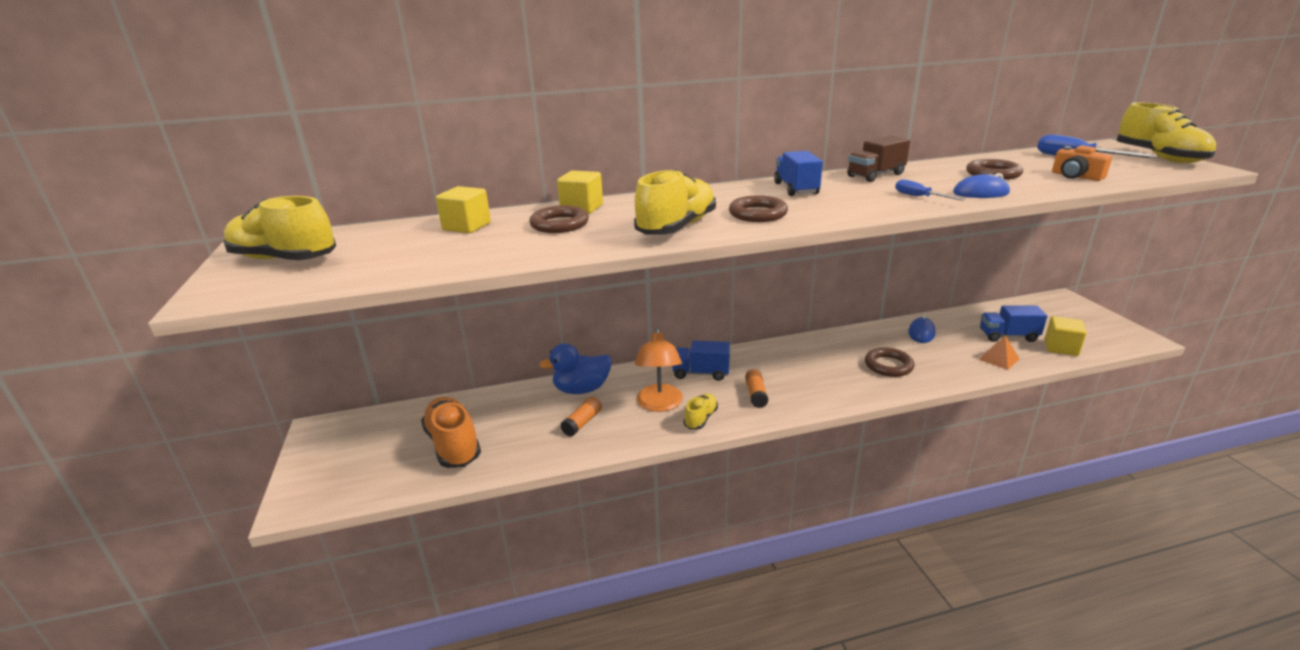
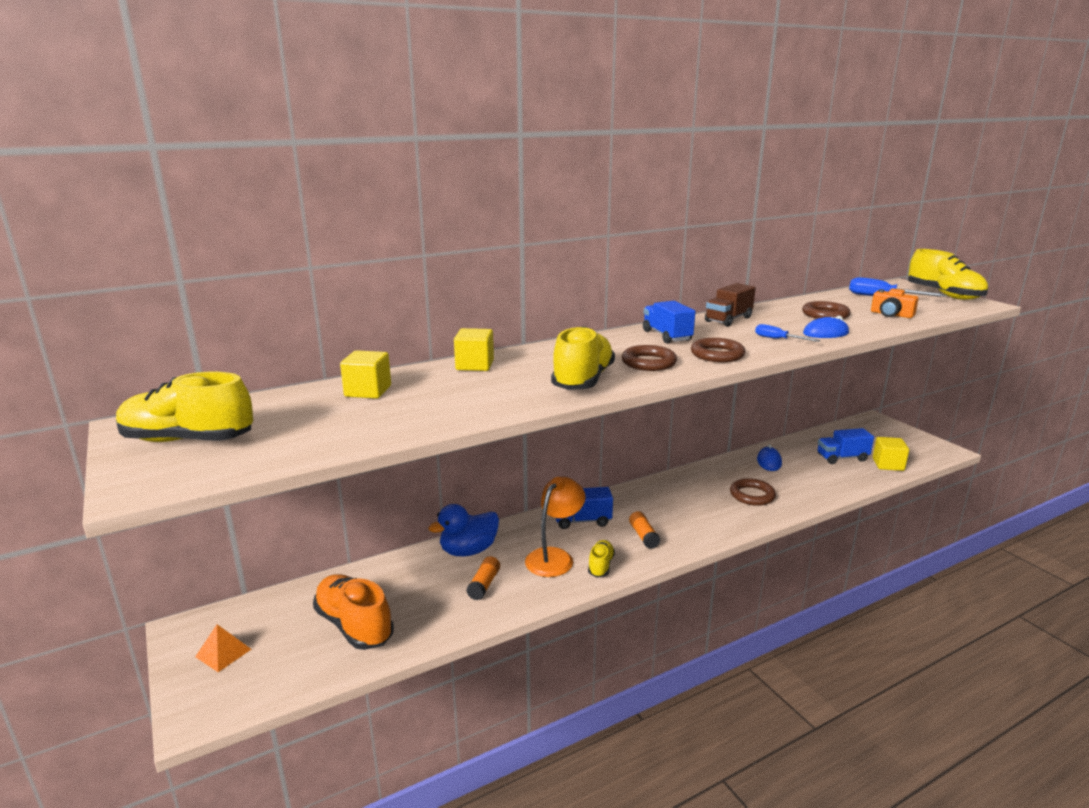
camera: 15 degrees left, 5 degrees down
(559, 224) = (465, 383): brown ring -> brown ring (717, 354)
(659, 404) = (554, 557): orange lamp -> orange lamp turned 135 degrees counterclockwise
(998, 359) = (842, 479): orange pyramid -> orange pyramid (223, 653)

